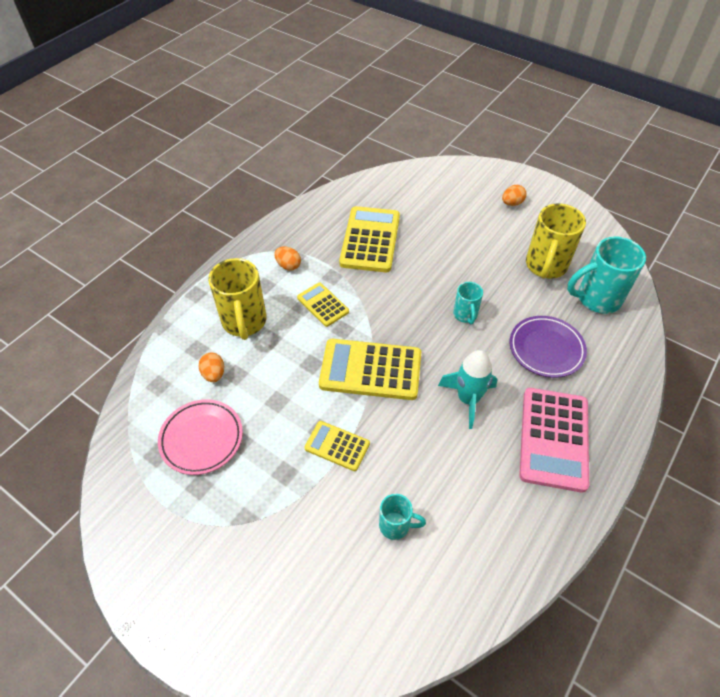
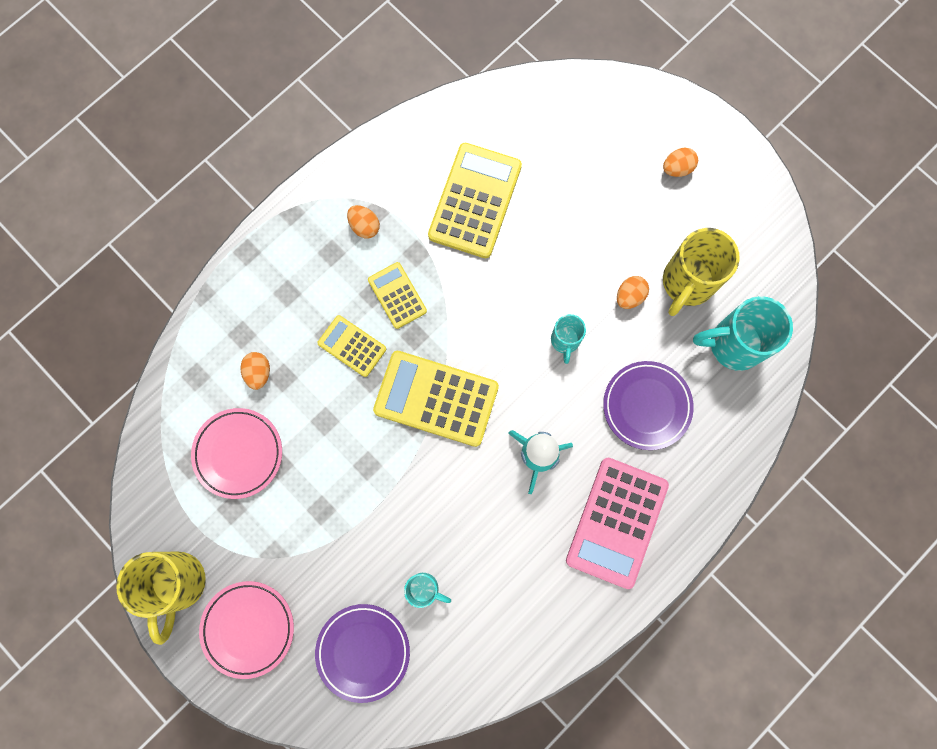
camera: 10 degrees right, 25 degrees up
(226, 596) = (248, 628): none -> pink plate
(244, 322) = (300, 305): yellow mug -> yellow mug (177, 584)
(337, 446) = (381, 488): yellow calculator -> yellow calculator (352, 346)
(347, 597) = (363, 652): none -> purple plate
(505, 280) = (629, 296): none -> orange egg

